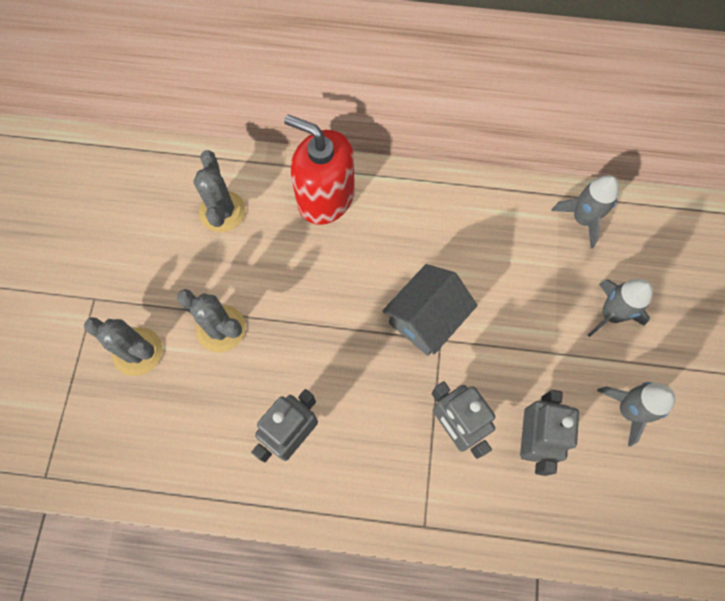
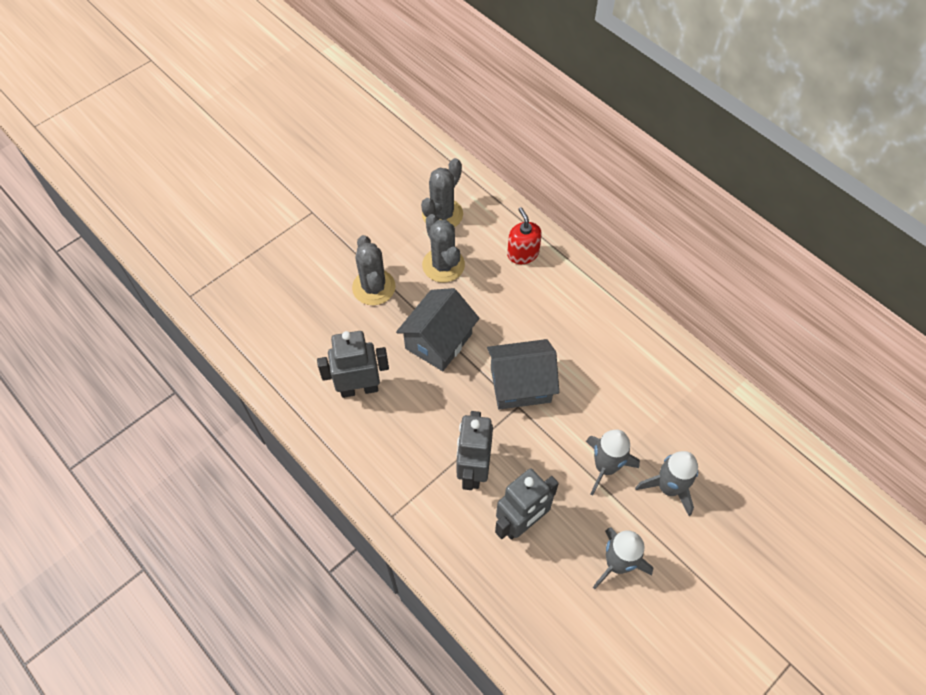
camera: 40 degrees right, 10 degrees down
(137, 351) = (309, 263): grey cactus -> grey cactus (443, 265)
(324, 334) = (438, 341): none -> grey house
(325, 197) = (523, 254): red soap dispenser -> red soap dispenser, size x0.54
(582, 219) = (710, 405): grey rocket -> grey rocket (605, 467)

